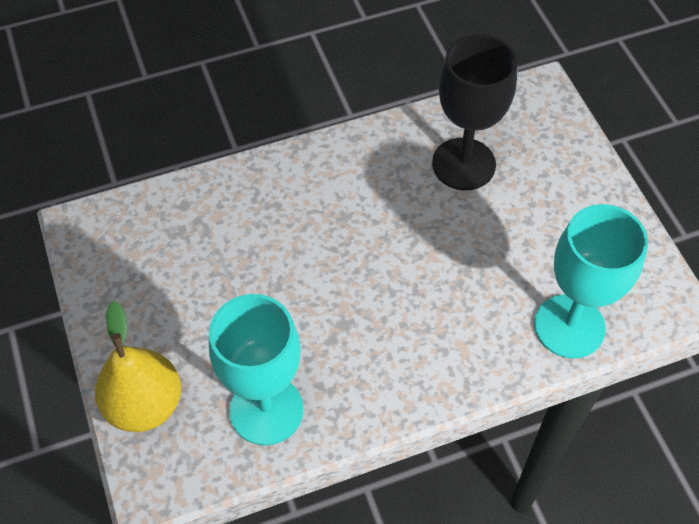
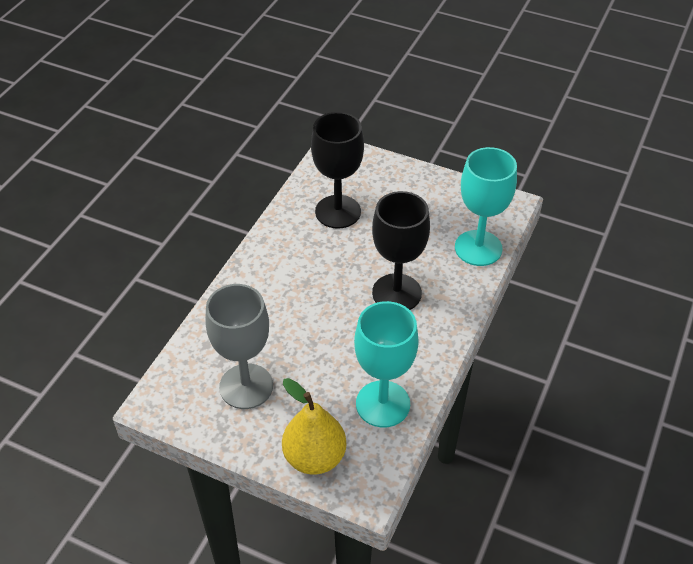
camera: 45 degrees left, 10 degrees down
(169, 277) = (246, 386): none -> grey goblet
(419, 303) = (396, 293): none -> black goblet

